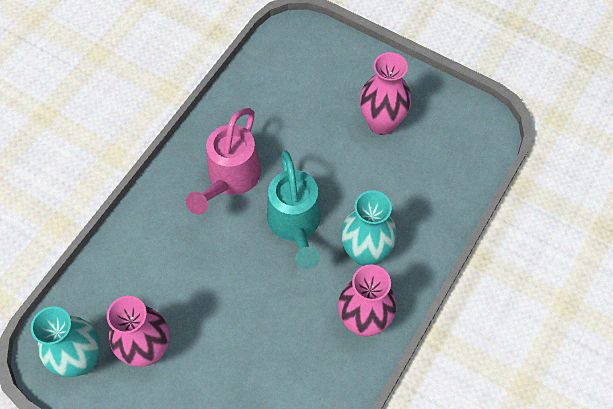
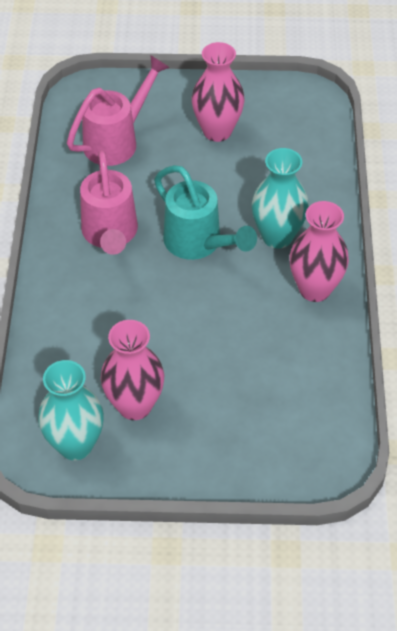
camera: 30 degrees left, 10 degrees down
(293, 92) = (117, 140): none -> pink watering can

